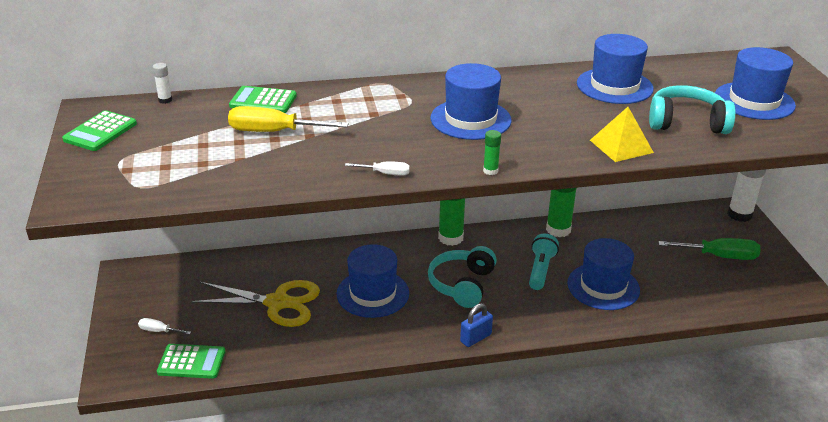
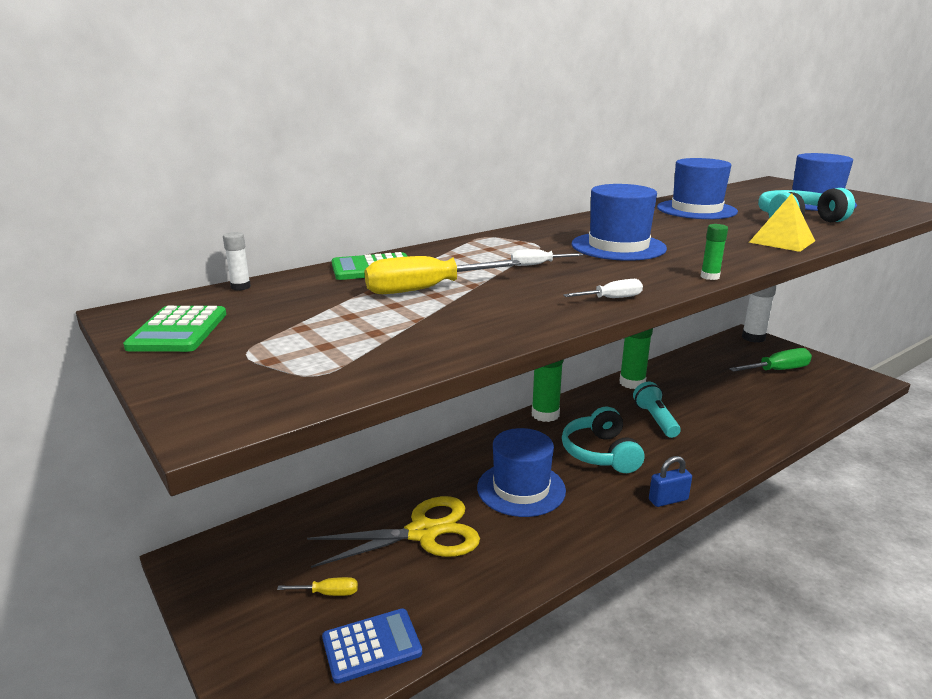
camera: 25 degrees left, 10 degrees down
(159, 331) = (293, 620): white screwdriver -> white screwdriver (537, 264)
(190, 322) = (328, 593): none -> yellow screwdriver
(191, 362) = (371, 645): green calculator -> blue calculator
(475, 338) = (668, 500): blue padlock -> blue padlock turned 45 degrees clockwise
(603, 286) = (722, 418): blue hat -> none

